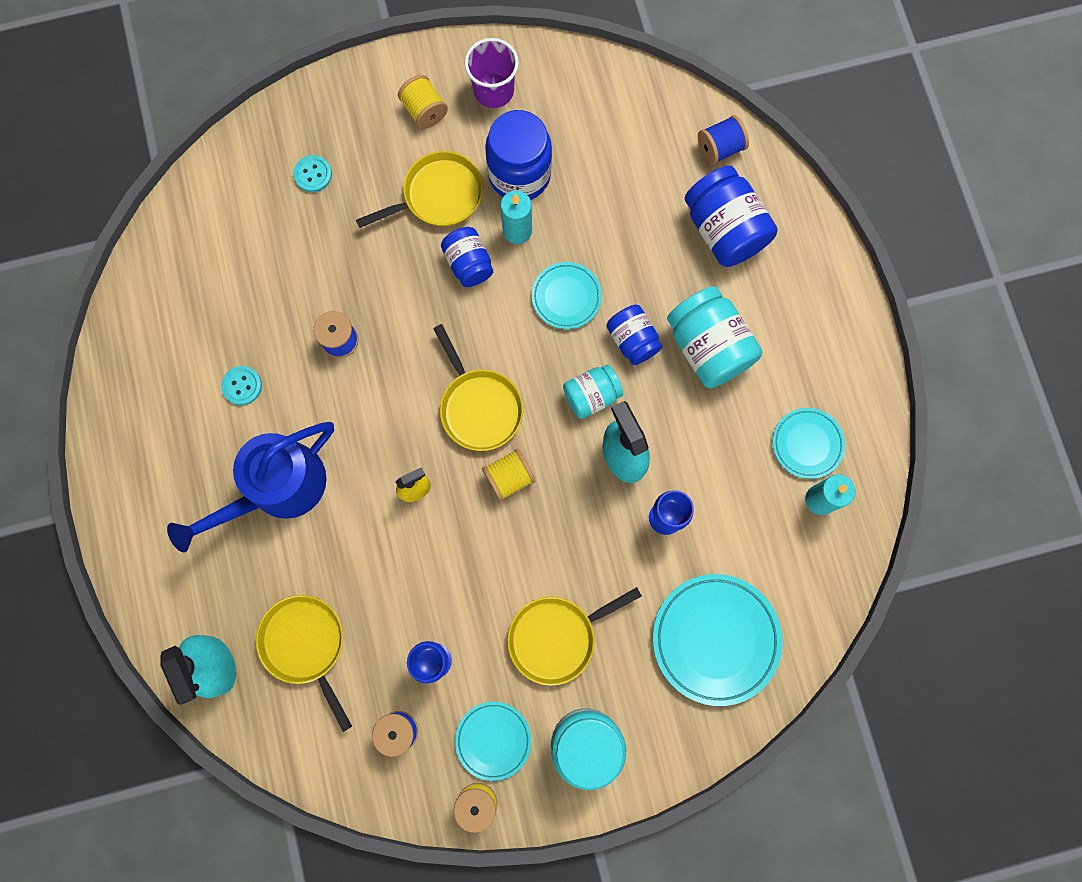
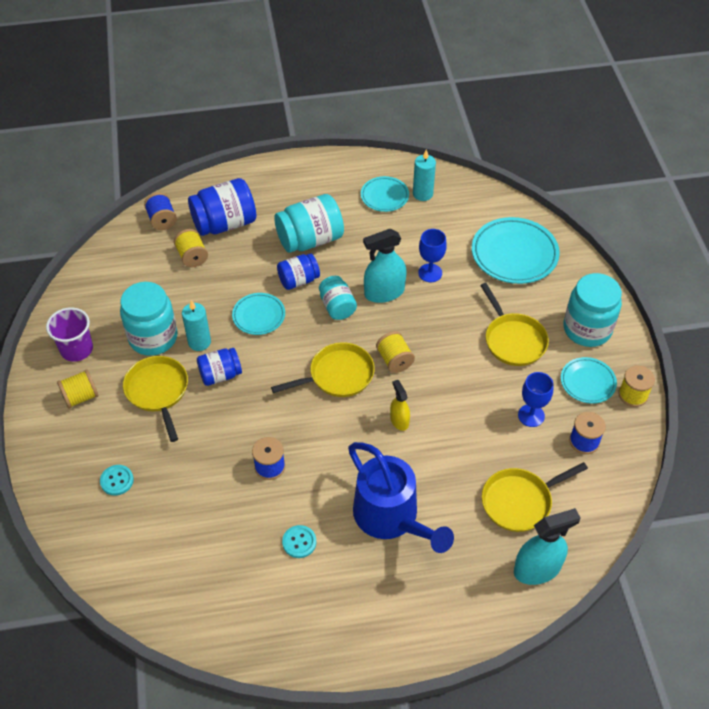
camera: 85 degrees left, 25 degrees down
(519, 174) = (153, 337): blue jar -> turquoise jar
(658, 198) = (192, 257): none -> yellow spool

